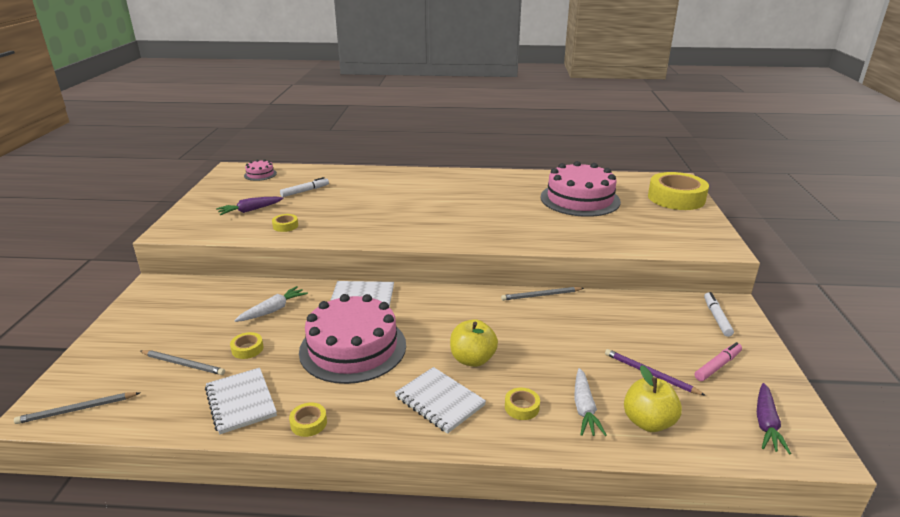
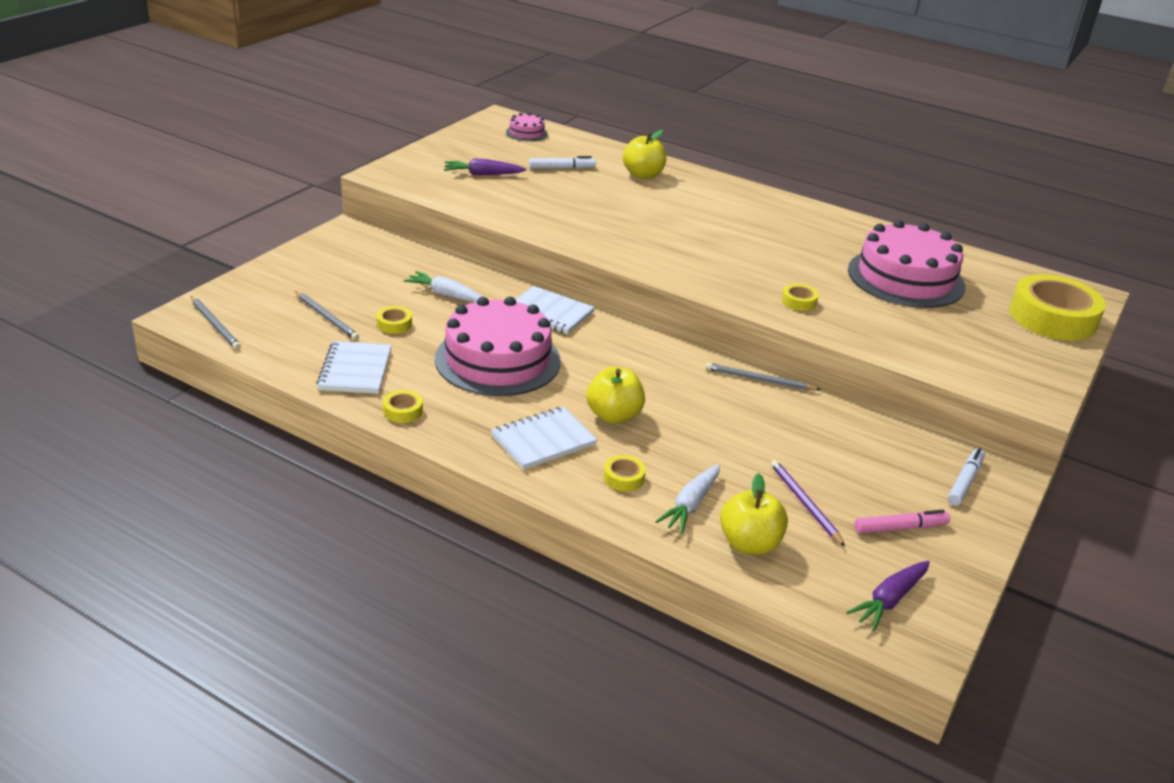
camera: 25 degrees right, 5 degrees up
(77, 410) = (215, 325): grey pencil -> grey pencil turned 135 degrees counterclockwise
(273, 310) = (446, 295): white carrot -> white carrot turned 135 degrees counterclockwise
(285, 226) = (507, 204): yellow tape -> yellow tape (799, 302)
(364, 181) = (643, 175): none -> yellow apple
(439, 401) = (543, 440): white notebook -> white notebook turned 75 degrees clockwise

